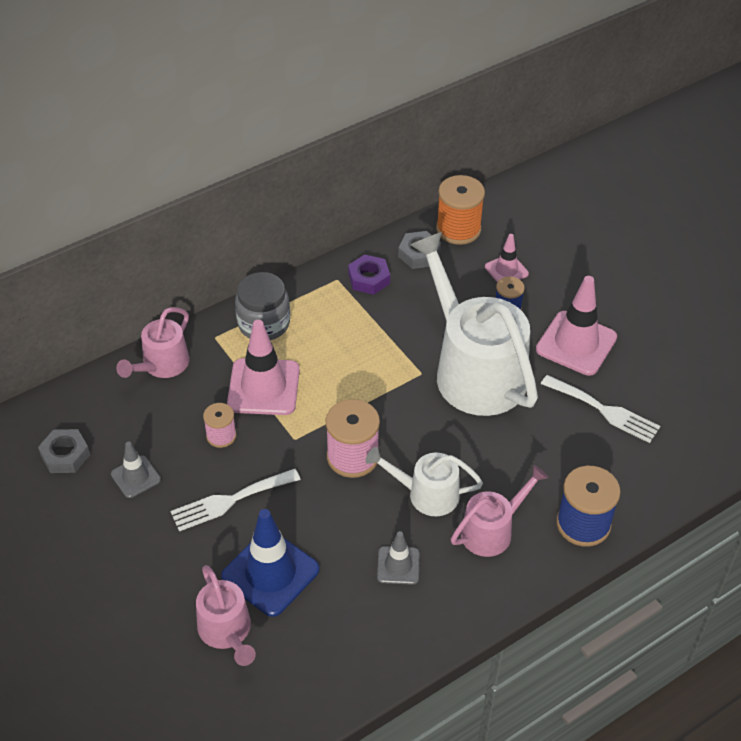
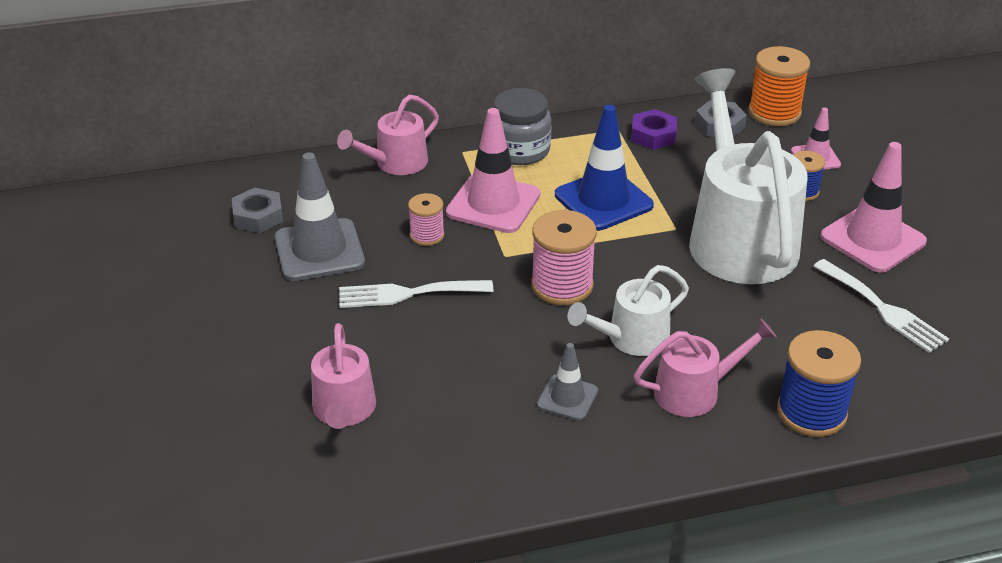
camera: 20 degrees right, 10 degrees down
(135, 477) = (319, 250): grey traffic cone -> grey traffic cone, size x1.81
(270, 573) = (419, 369): blue traffic cone -> blue traffic cone (603, 200)
(426, 494) = (631, 339): white watering can -> white watering can turned 60 degrees counterclockwise

